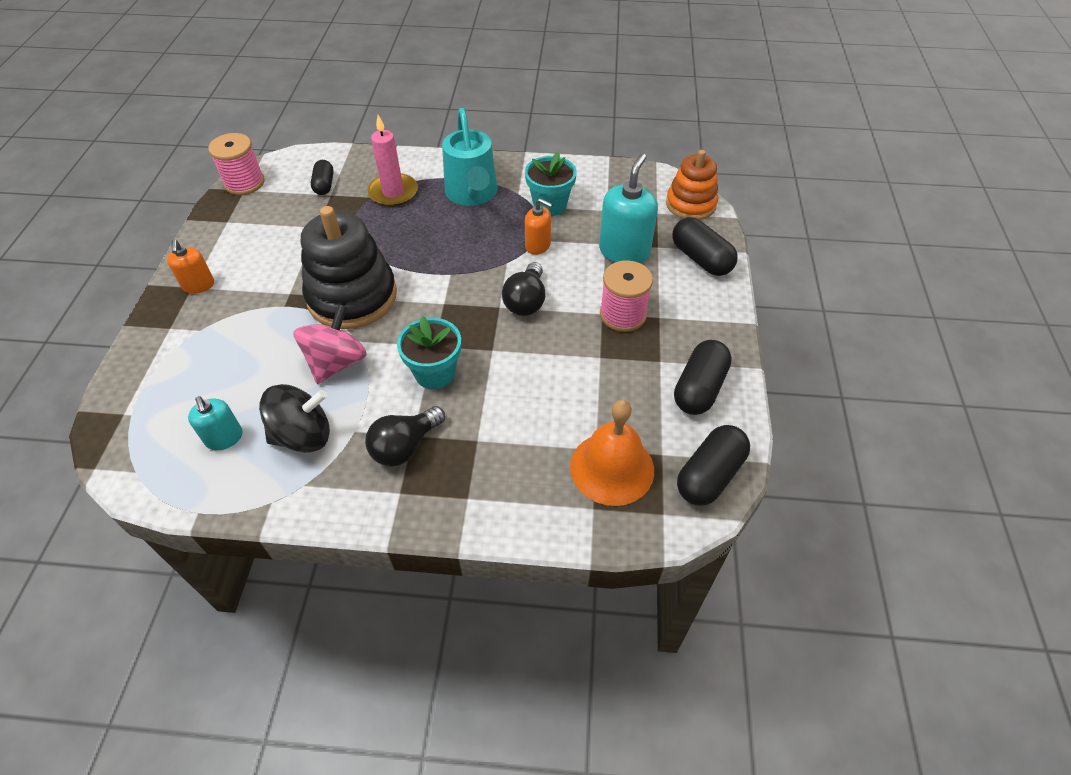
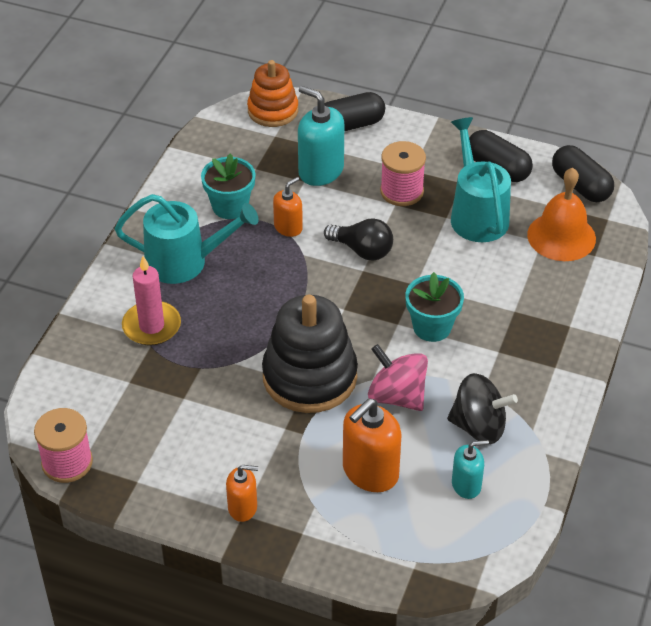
camera: 75 degrees left, 5 degrees down
(240, 360) = (370, 472): none -> orange soap dispenser
(303, 435) = (479, 426): black spinning top -> black spinning top turned 105 degrees clockwise
(324, 185) = (108, 386): black capsule -> none
(405, 446) = (509, 358): black light bulb -> none
(615, 382) = (476, 214): none -> turquoise watering can

